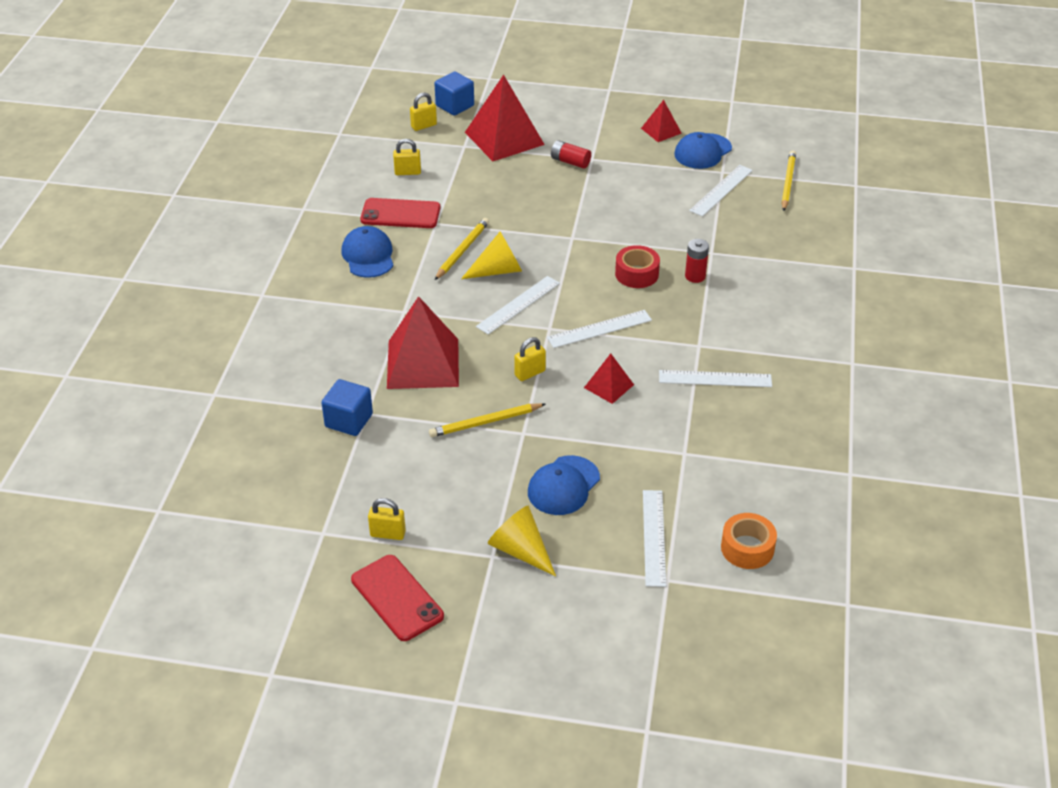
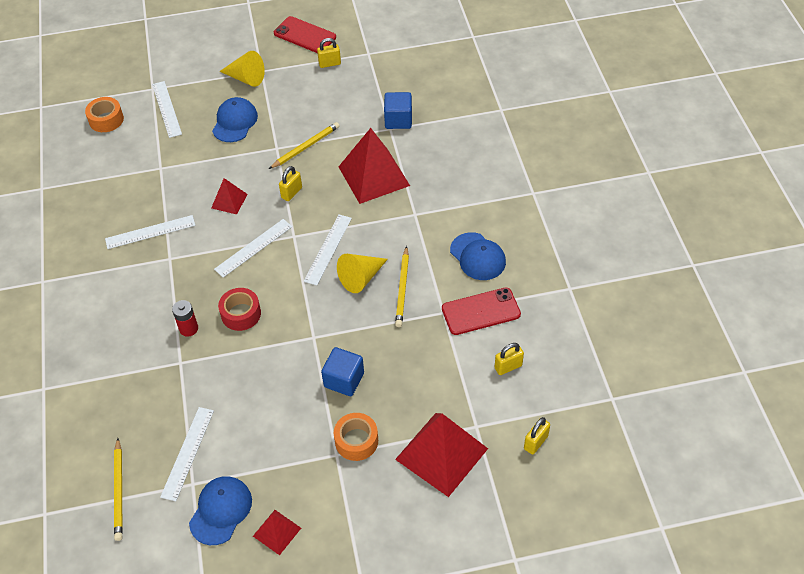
camera: 160 degrees right, 10 degrees up
(455, 106) = (523, 490): blue cube -> blue cube (344, 380)
(570, 162) = (356, 441): red battery -> orange tape

